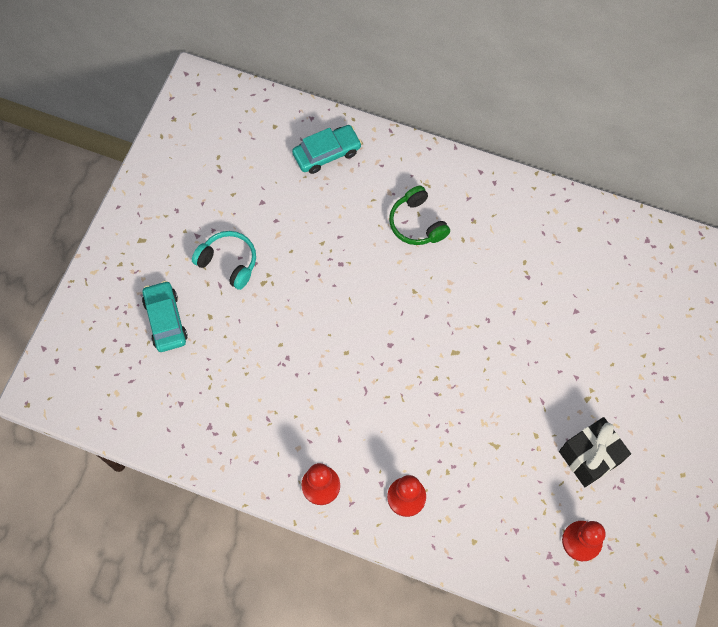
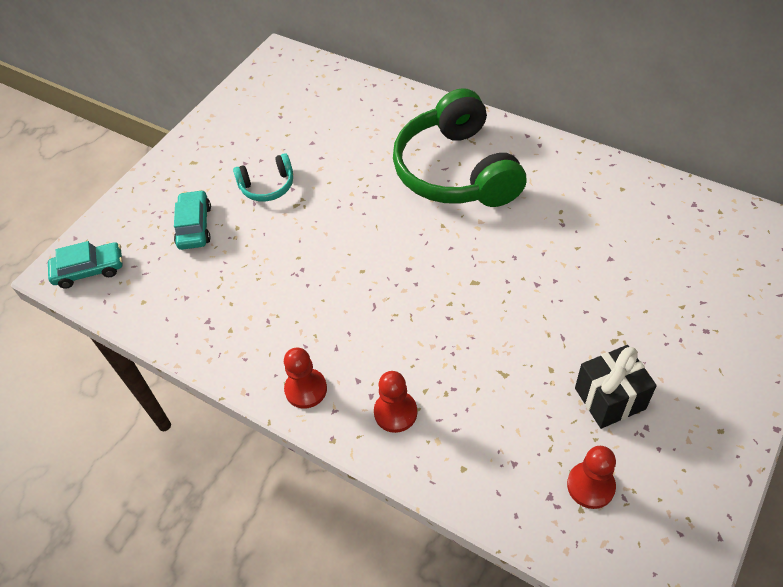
camera: 15 degrees right, 15 degrees down
(228, 262) = (267, 186): turquoise headphones -> turquoise headphones turned 120 degrees clockwise
(327, 153) = (382, 111): turquoise car -> turquoise car (89, 270)
(417, 223) = (456, 171): green headphones -> green headphones, size x2.21

